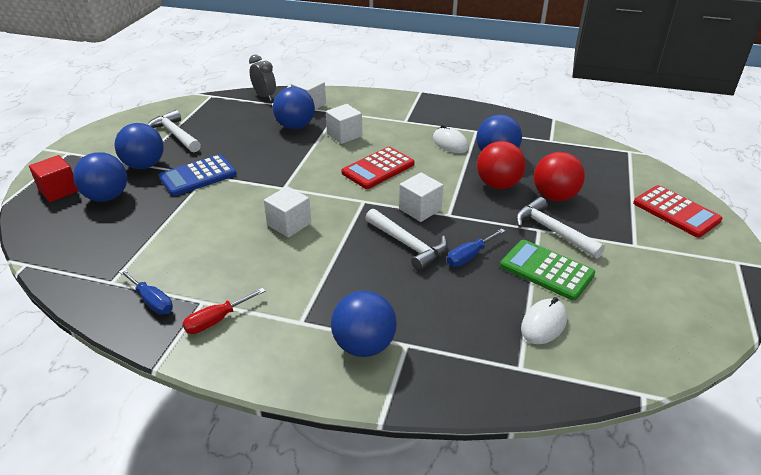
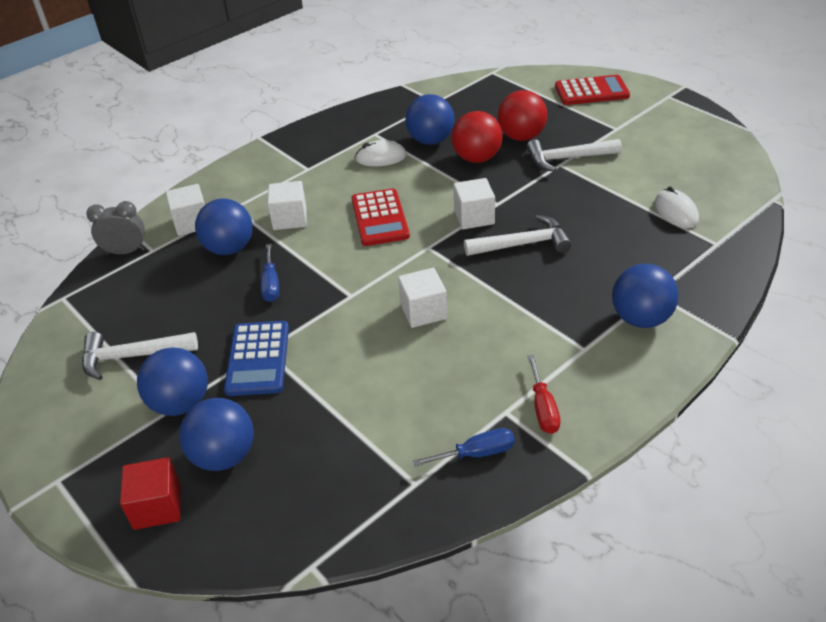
camera: 55 degrees left, 5 degrees up
(469, 256) = (566, 215): blue screwdriver -> blue screwdriver (271, 284)
(546, 270) = (614, 183): green calculator -> none

